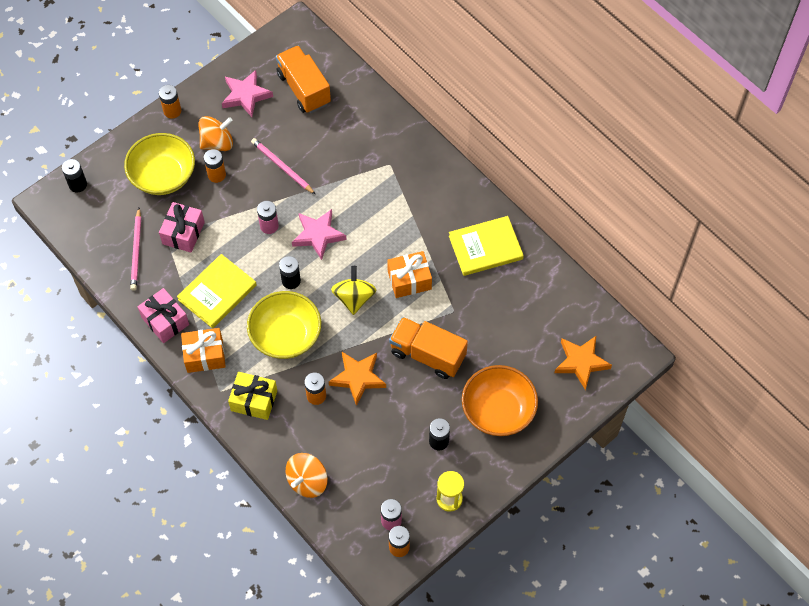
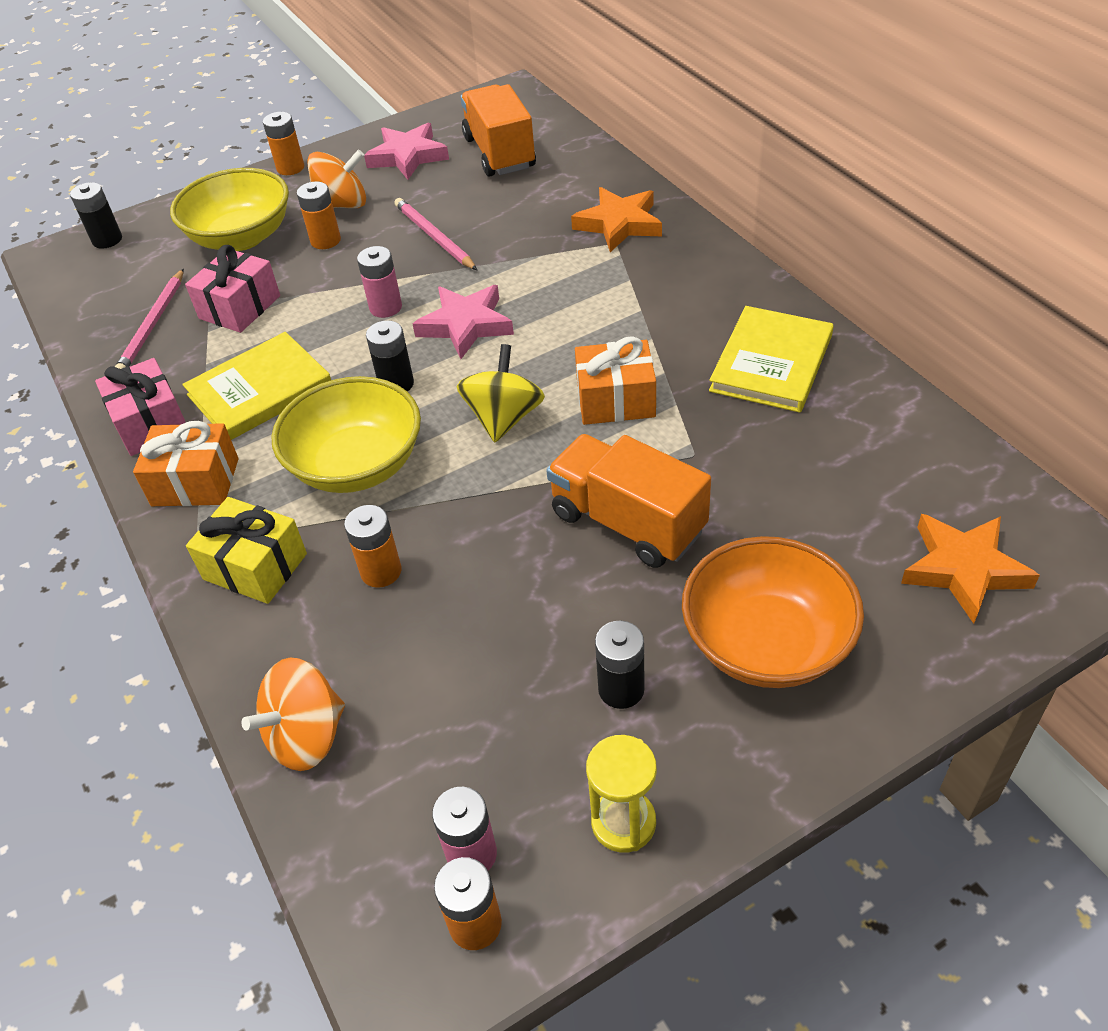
camera: 15 degrees right, 15 degrees down
(358, 378) = (474, 548): orange star -> orange star (619, 224)
(485, 247) = (771, 363): yellow book -> yellow book turned 60 degrees counterclockwise

